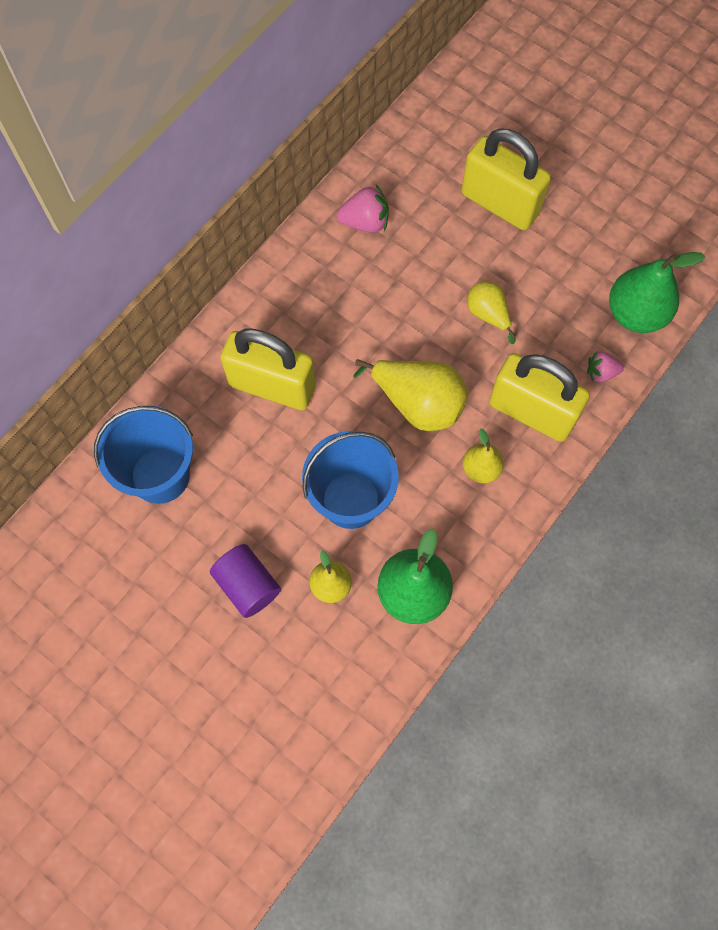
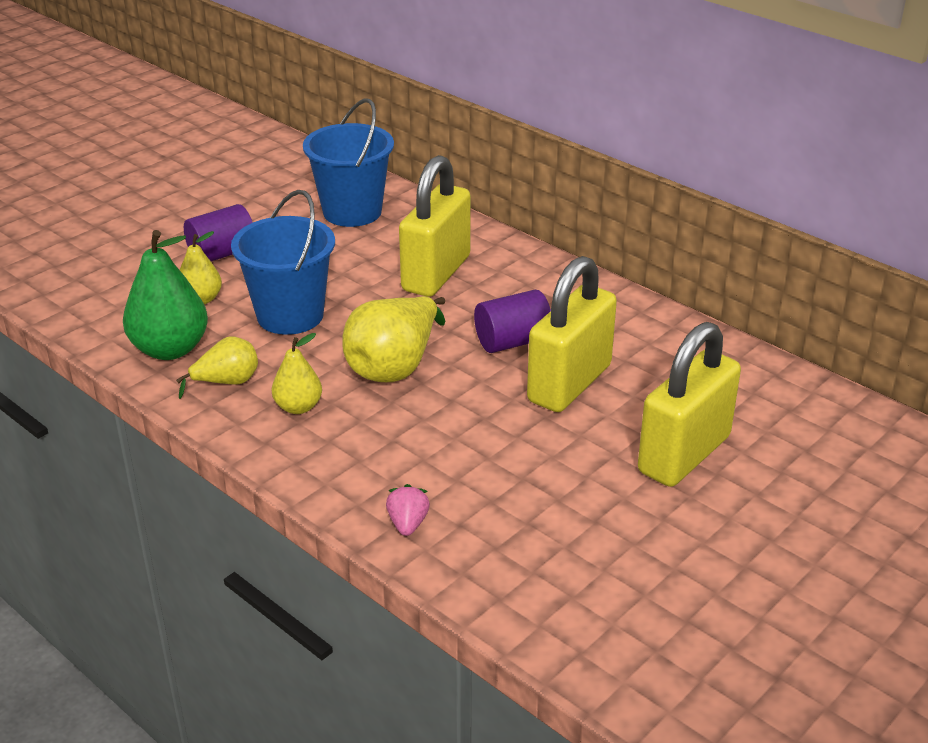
camera: 95 degrees right, 35 degrees down
(365, 222) = (648, 343): pink strawberry -> none
(373, 318) = (512, 342): none -> purple cylinder
(488, 315) = (509, 430): yellow pear -> yellow pear (227, 382)
(531, 412) = (363, 454): yellow padlock -> yellow padlock (569, 383)
(636, 313) = (498, 571): green pear -> none

